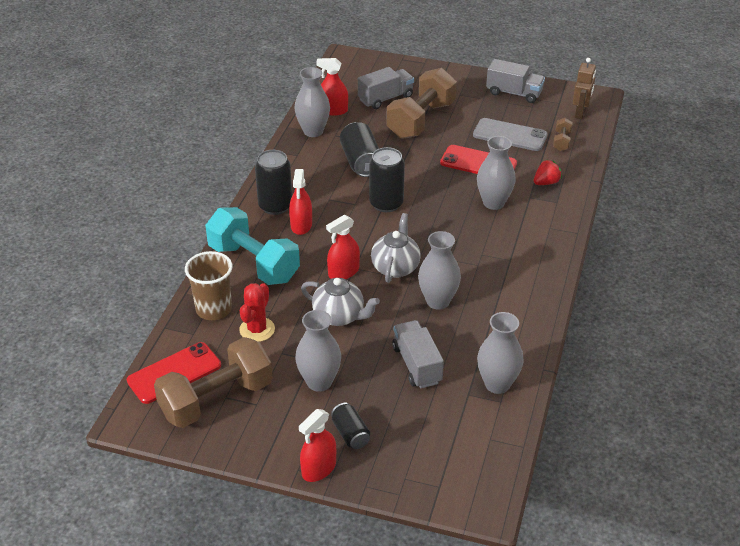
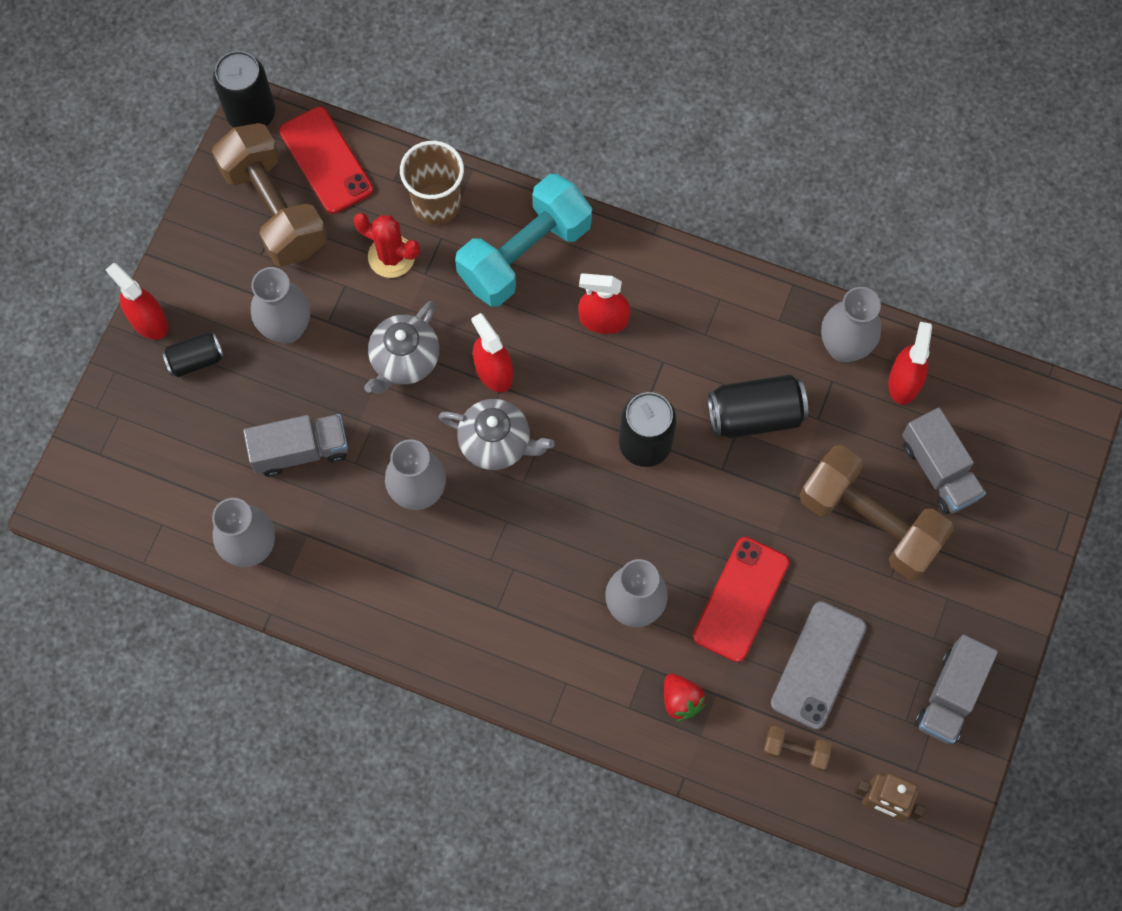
camera: 95 degrees right, 30 degrees up
(275, 206) = (651, 285): black can -> black can (251, 114)

